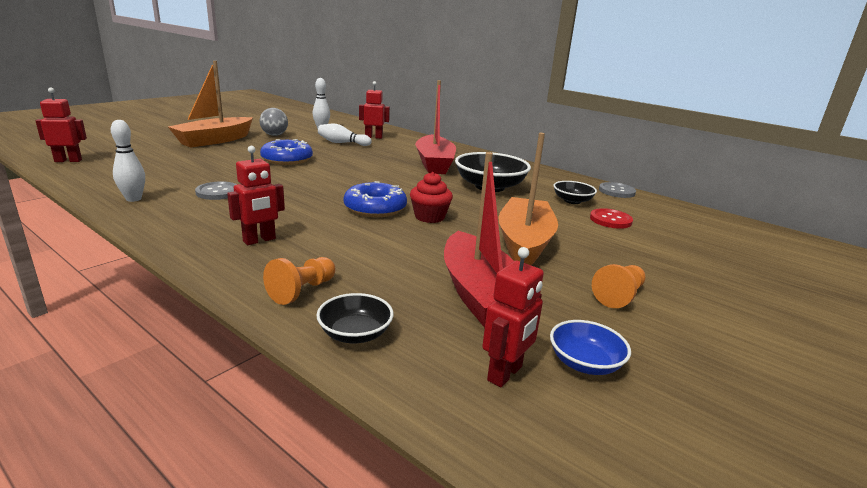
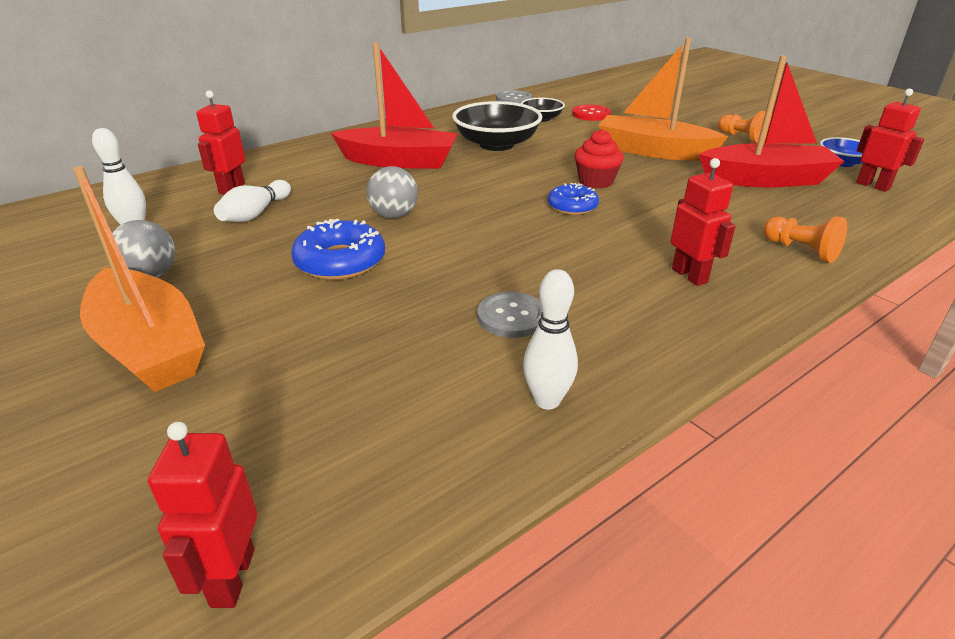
camera: 75 degrees left, 10 degrees up
(346, 166) = (394, 215): none -> grey ball
(355, 334) = (859, 230): black bowl -> none
(375, 208) = (572, 206): blue donut -> blue donut, size x0.65

